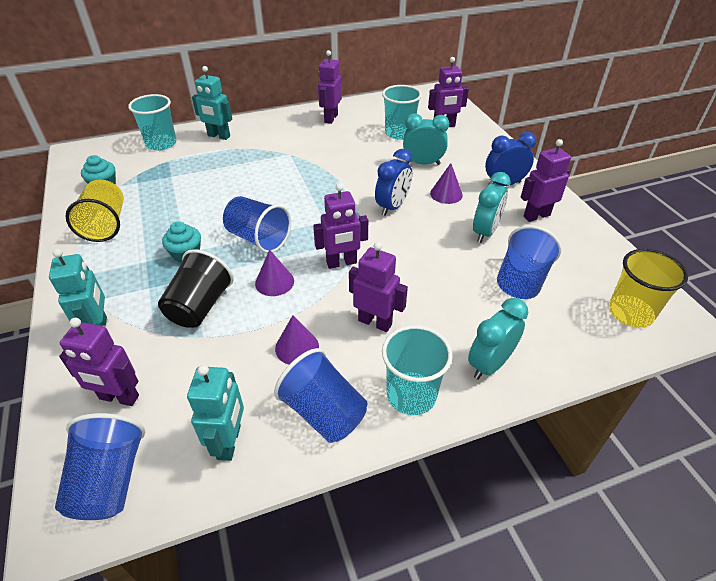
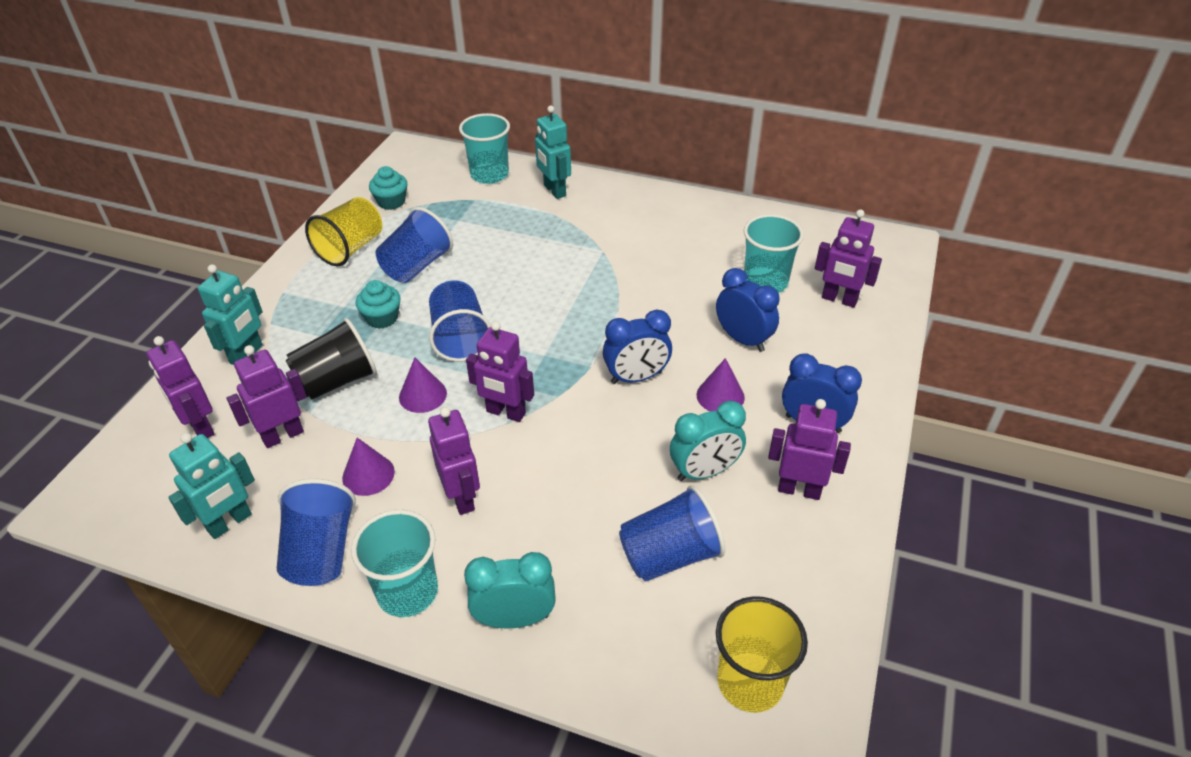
camera: 40 degrees right, 0 degrees up
(110, 480) = (130, 492): blue cup -> blue cup (416, 266)
(330, 118) = (704, 222): purple robot -> purple robot (283, 435)
(423, 163) = (743, 339): turquoise clock -> blue clock

